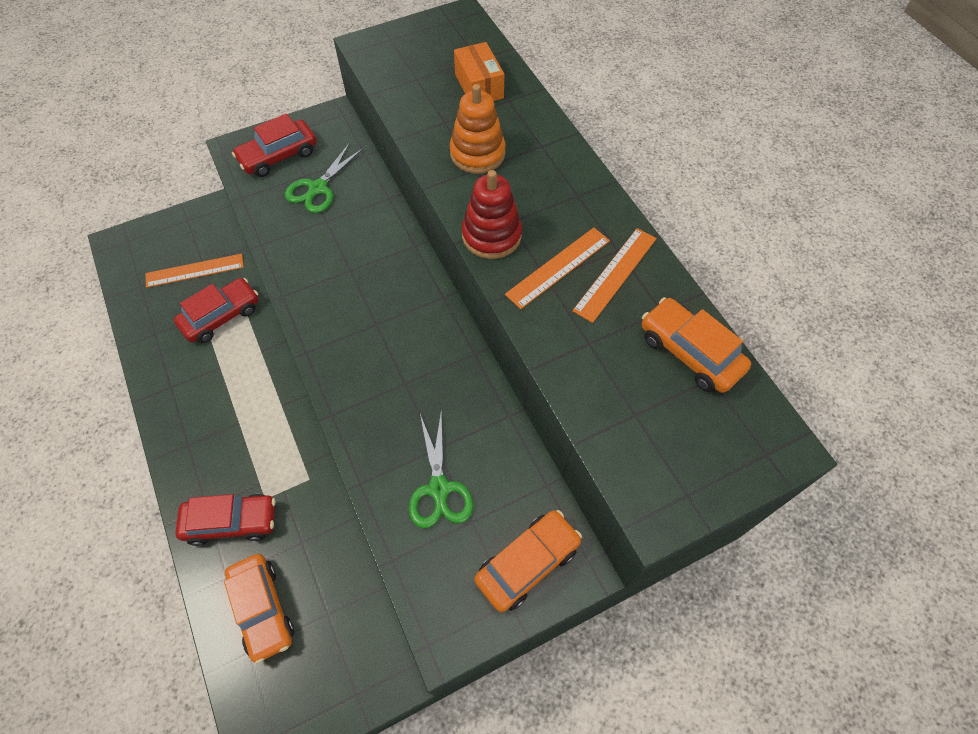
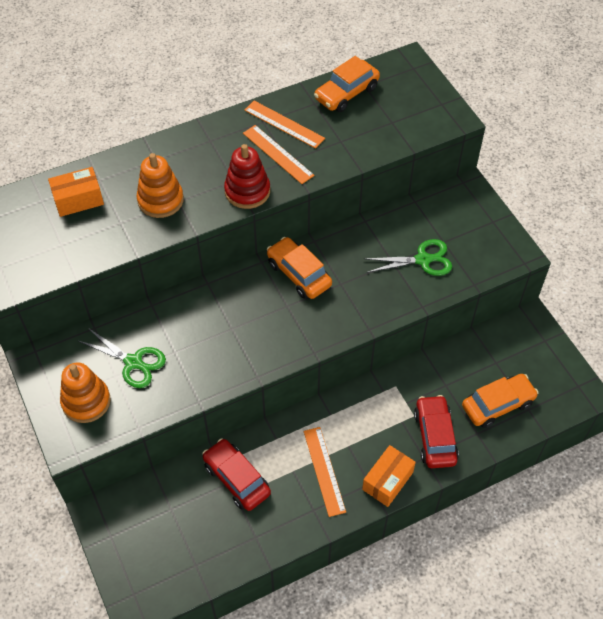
camera: 90 degrees left, 5 degrees down
(186, 464) = (387, 481): none -> orange box
(195, 270) = (179, 514): orange ruler -> orange ruler (324, 471)
(278, 156) = (86, 401): red car -> orange stacking toy
(527, 563) = (468, 212): orange car -> orange car (298, 274)

